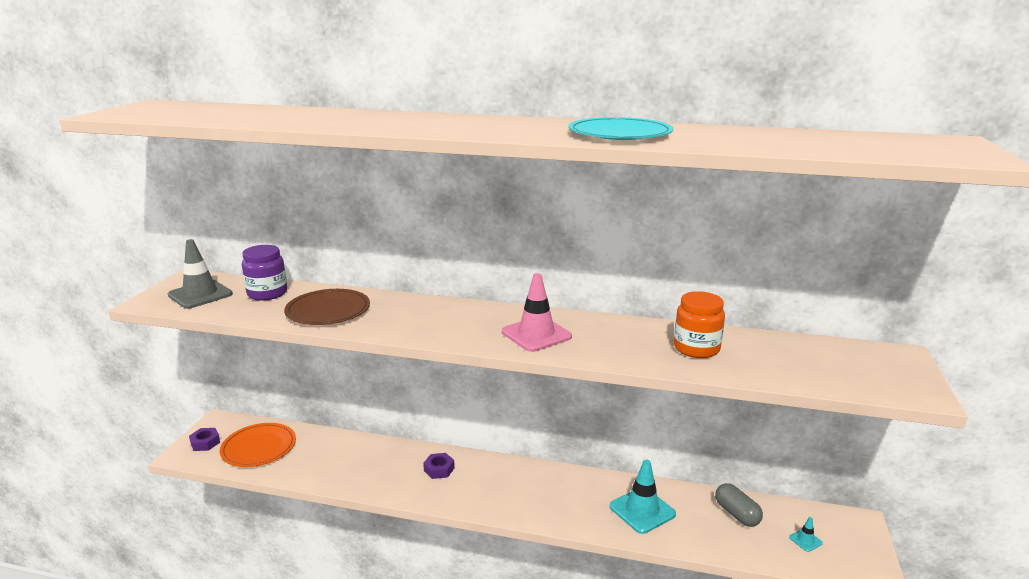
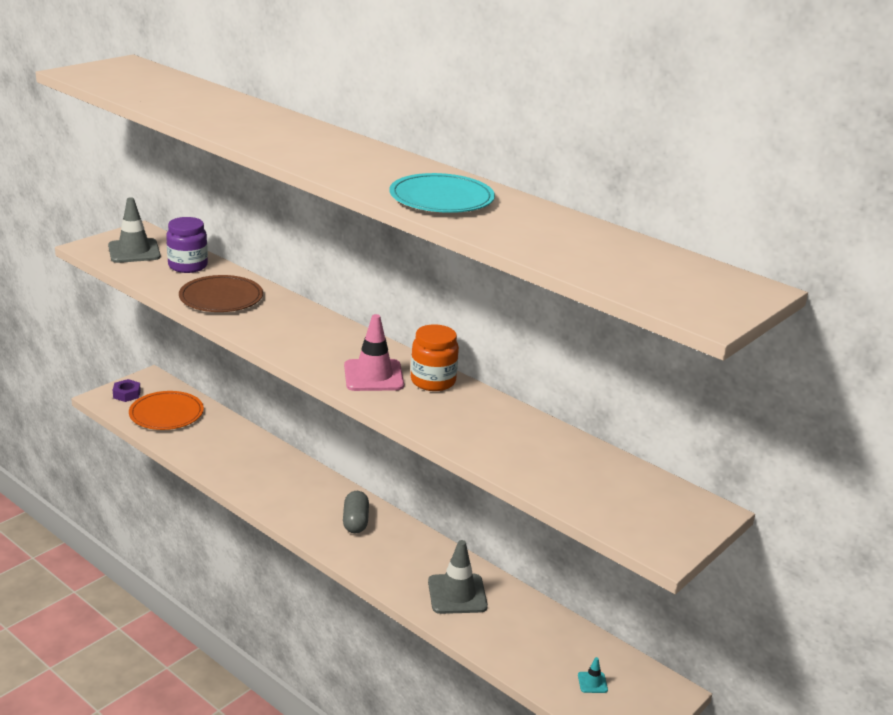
camera: 25 degrees right, 5 degrees up
(439, 469) = (303, 488): purple nut -> none
(642, 510) = (457, 594): turquoise traffic cone -> grey traffic cone
(696, 348) = (505, 436): orange jar -> orange jar (433, 381)
(736, 514) = (548, 634): grey capsule -> grey capsule (355, 521)

